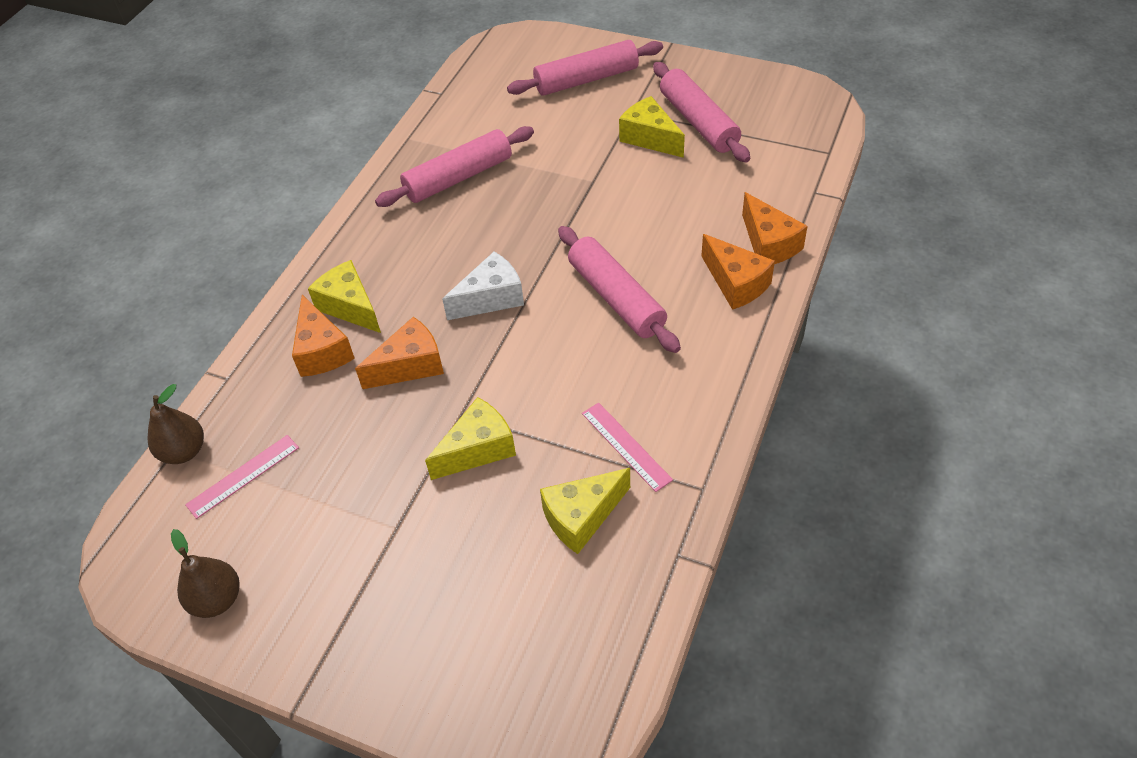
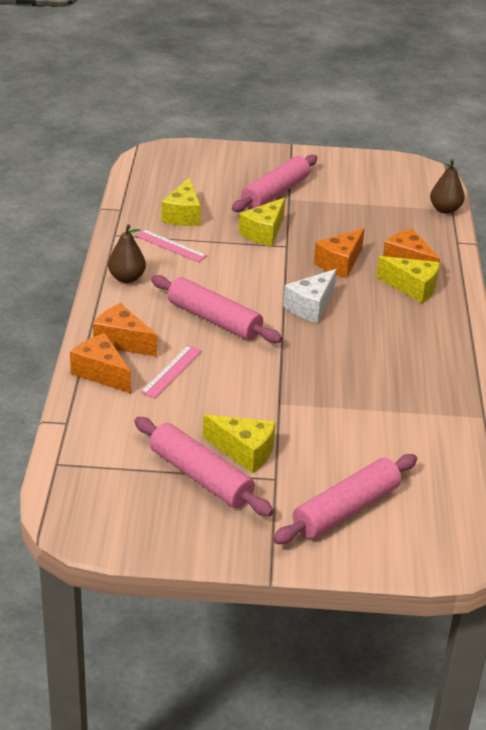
camera: 155 degrees right, 15 degrees down
(217, 599) = (363, 166): brown pear -> brown pear (127, 278)
(243, 476) = (397, 205): pink ruler -> pink ruler (171, 371)
(458, 177) = (405, 388): pink rolling pin -> pink rolling pin (275, 193)
(582, 517) = (183, 215): yellow cheese -> yellow cheese turned 150 degrees clockwise

